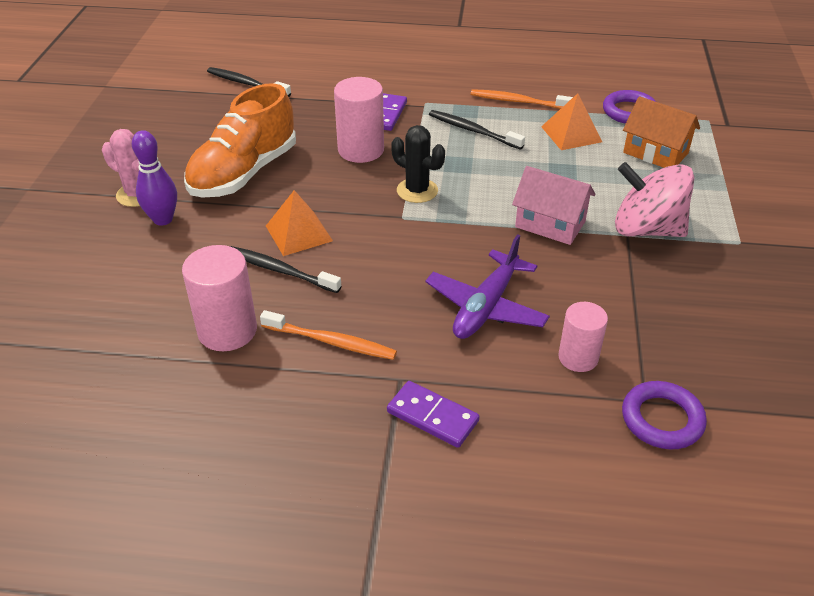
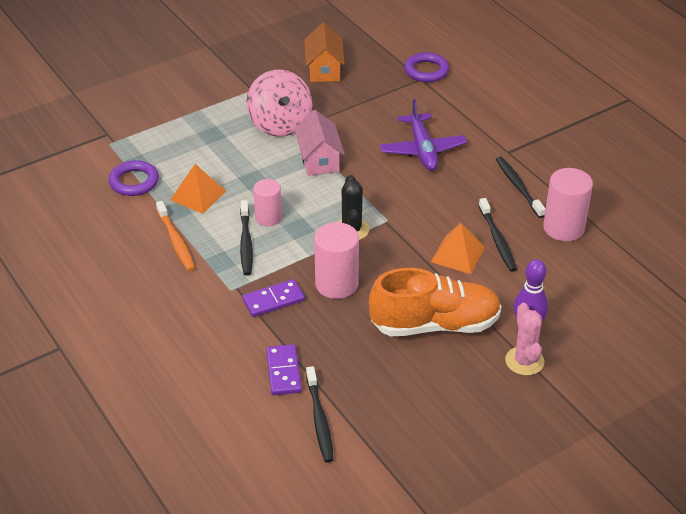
camera: 130 degrees left, 0 degrees up
(331, 342) = (518, 187): orange toothbrush -> black toothbrush
(432, 416) = (515, 131): purple domino -> purple domino (284, 372)
(486, 307) = (422, 150): purple plane -> purple plane turned 90 degrees clockwise
(578, 357) = (419, 107): pink cylinder -> pink cylinder (268, 217)
(655, 153) = (183, 150): orange house -> orange house (324, 70)

